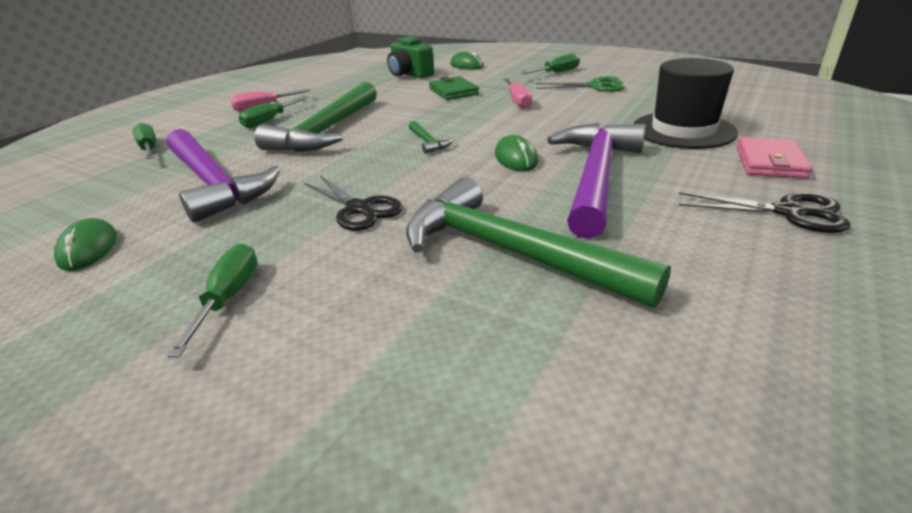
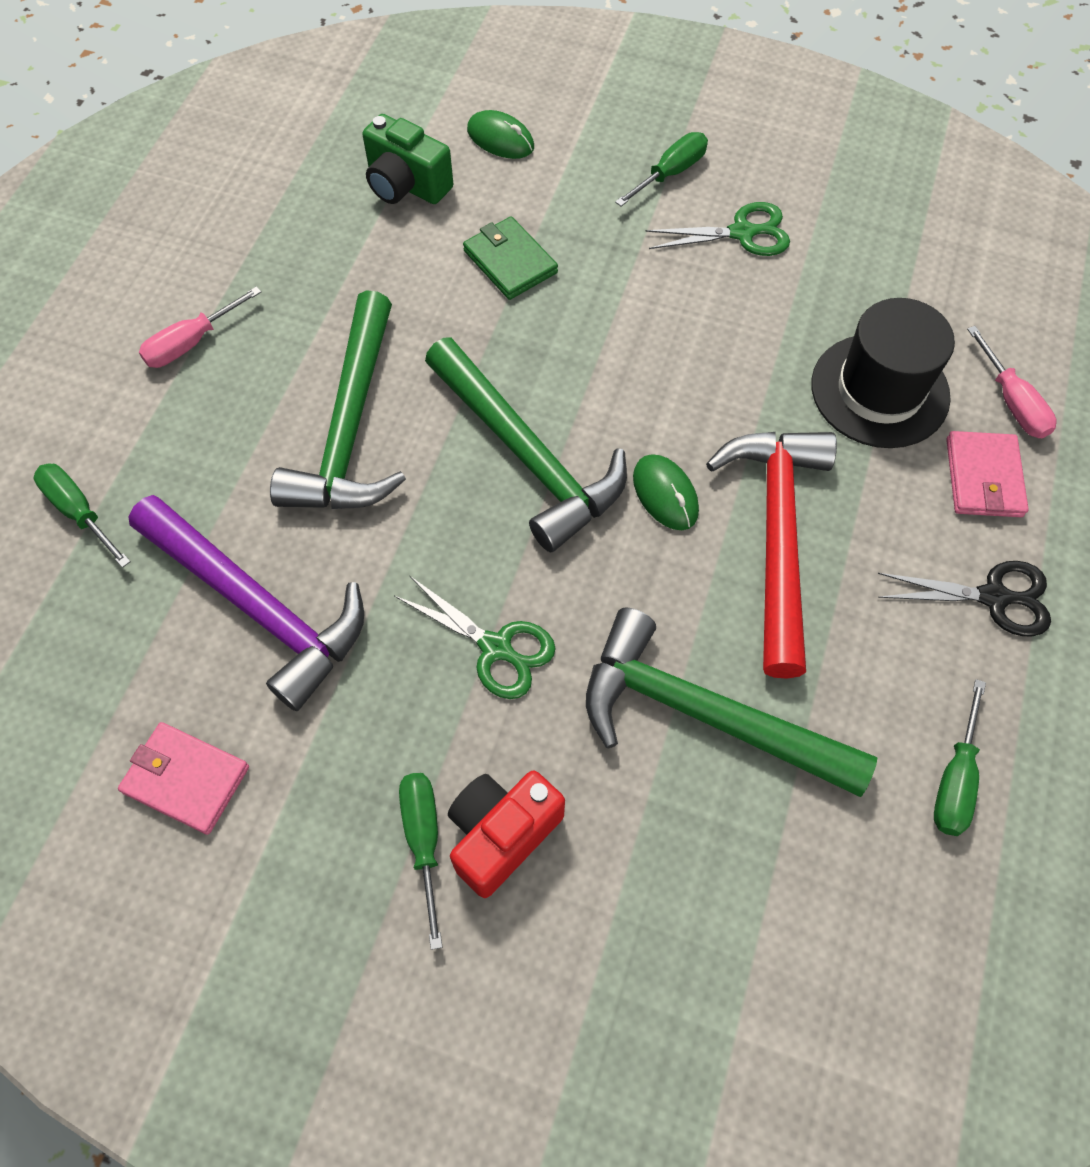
camera: 15 degrees left, 30 degrees up
(88, 248) = (186, 779): green mouse -> pink wallet
(270, 120) = (232, 394): green screwdriver -> green screwdriver (955, 778)
(296, 301) = (502, 834): none -> red camera
(358, 209) = (495, 647): black scissors -> green scissors
(428, 142) = (526, 454): green hammer -> green hammer, size x2.45
(517, 101) = (627, 298): pink screwdriver -> pink screwdriver (1011, 401)
(595, 177) = (776, 537): purple hammer -> red hammer

